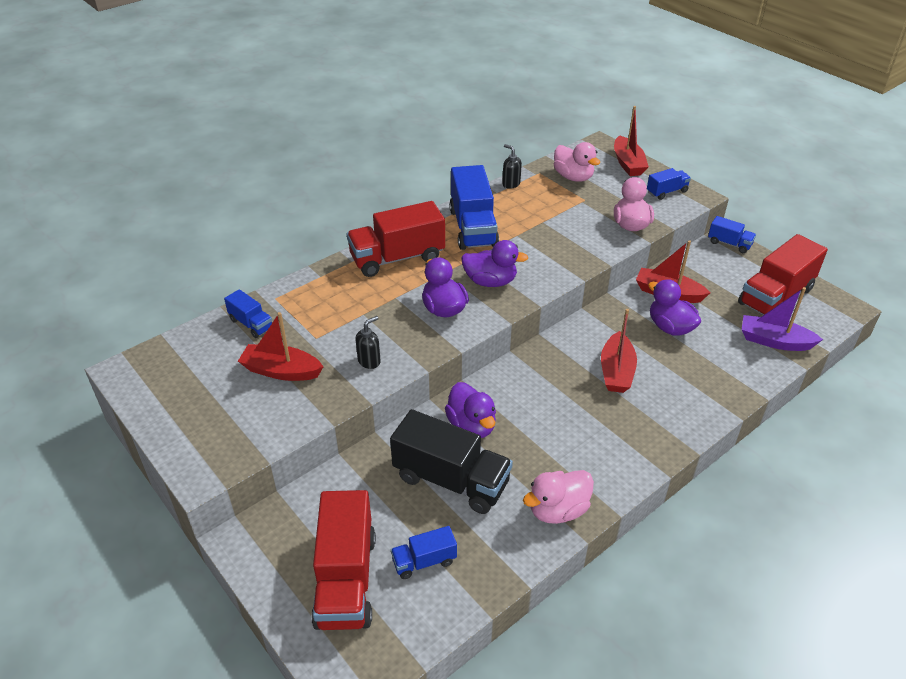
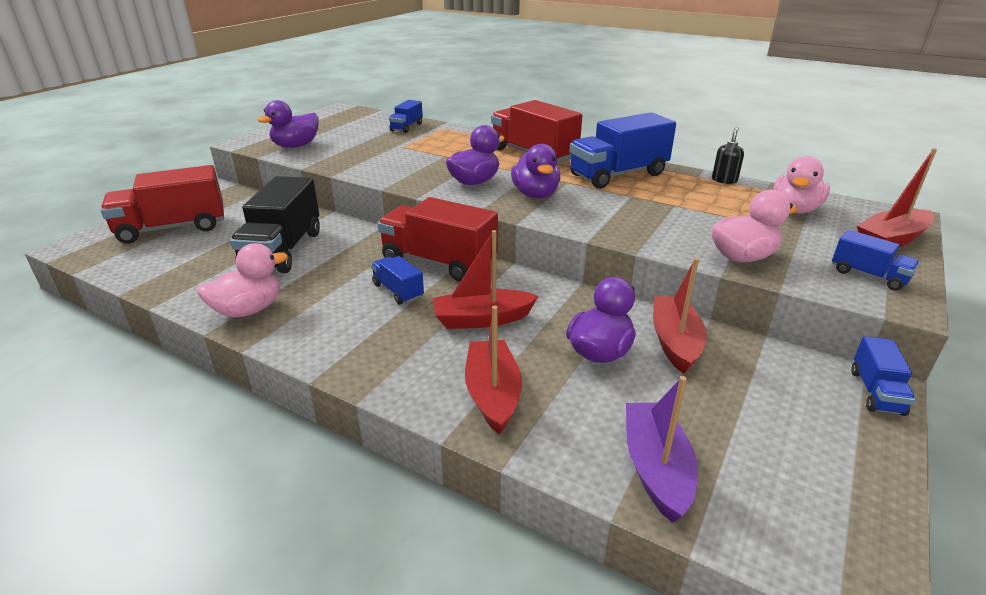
camera: 70 degrees right, 10 degrees down
(281, 371) = (357, 143): red boat -> red boat (492, 394)
(369, 361) = (383, 167): black soap dispenser -> none
(424, 561) = (187, 254): blue truck -> blue truck (398, 291)
(471, 426) = (356, 248): purple duck -> purple duck (296, 146)
(557, 510) = (249, 310): pink duck -> pink duck turned 105 degrees clockwise
(775, 296) = (787, 462): red truck -> red truck (439, 262)

